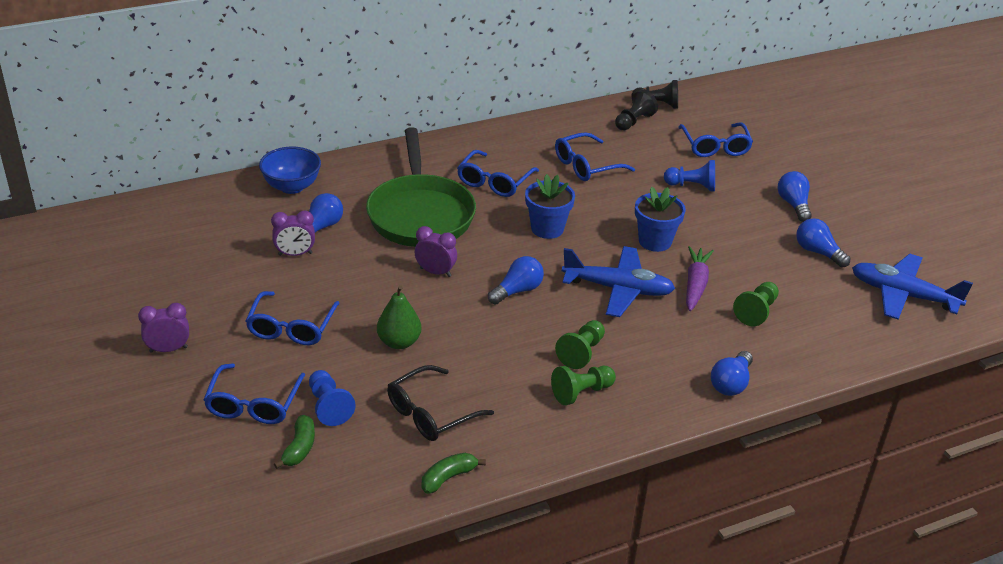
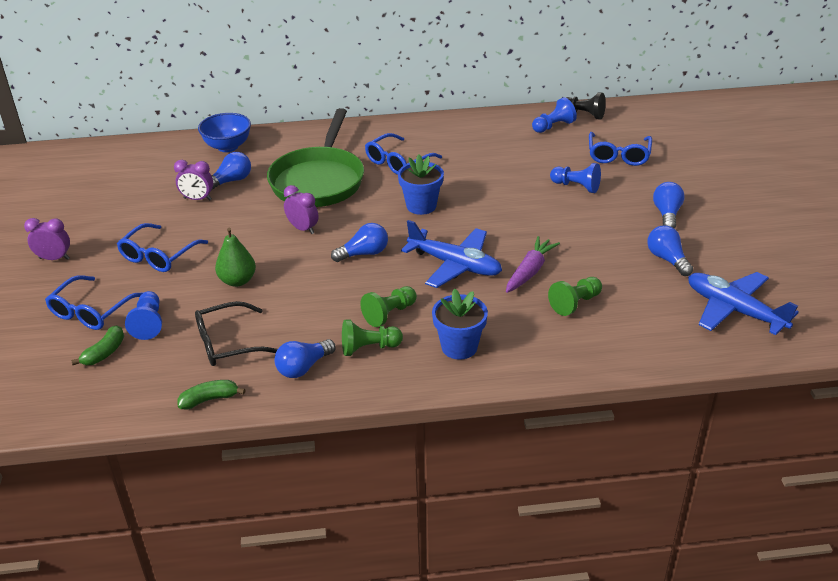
camera: 20 degrees right, 0 degrees up
(586, 166) = (487, 158): blue glasses -> none
(634, 121) = (553, 126): black pawn -> blue pawn
(655, 241) = (513, 229): blue flower pot -> blue flower pot (459, 347)
(731, 383) = (513, 363): blue light bulb -> blue light bulb (303, 367)

